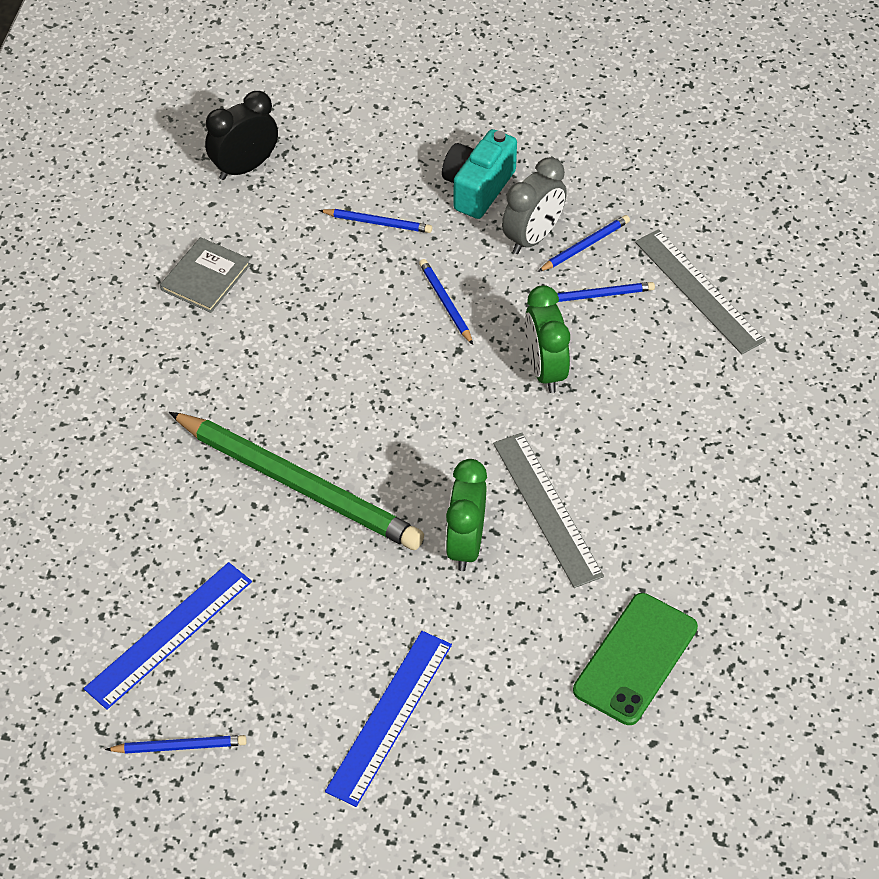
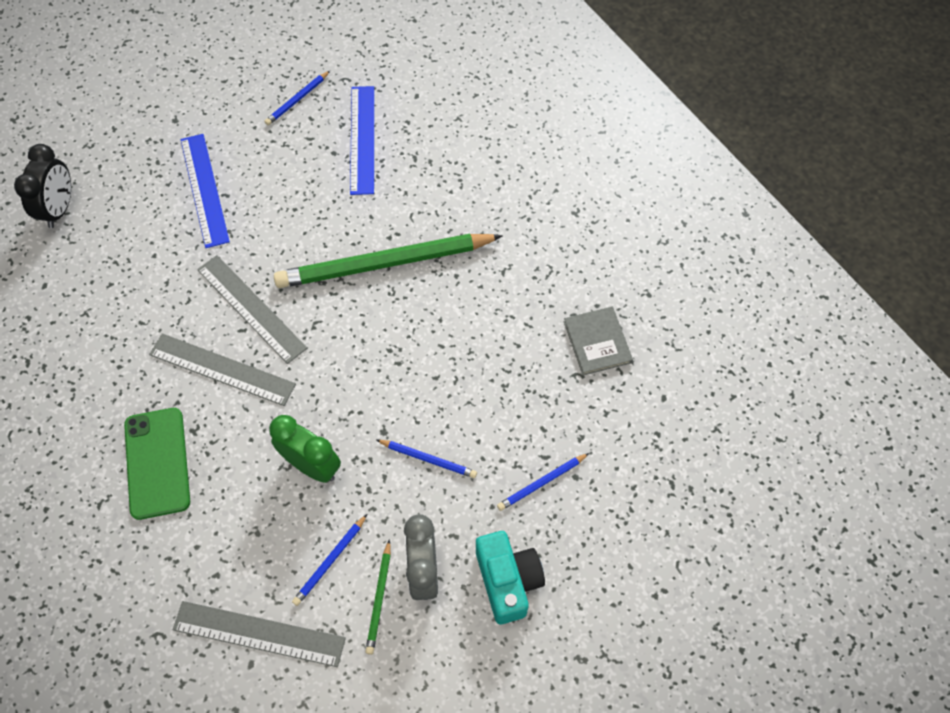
camera: 135 degrees right, 10 degrees up
(245, 167) = (680, 445): black clock -> black clock (59, 209)
(465, 544) = (251, 308): green clock -> grey ruler
(585, 246) = (379, 598): blue pencil -> green pencil
(635, 659) = (90, 322): green phone -> green phone (157, 463)

